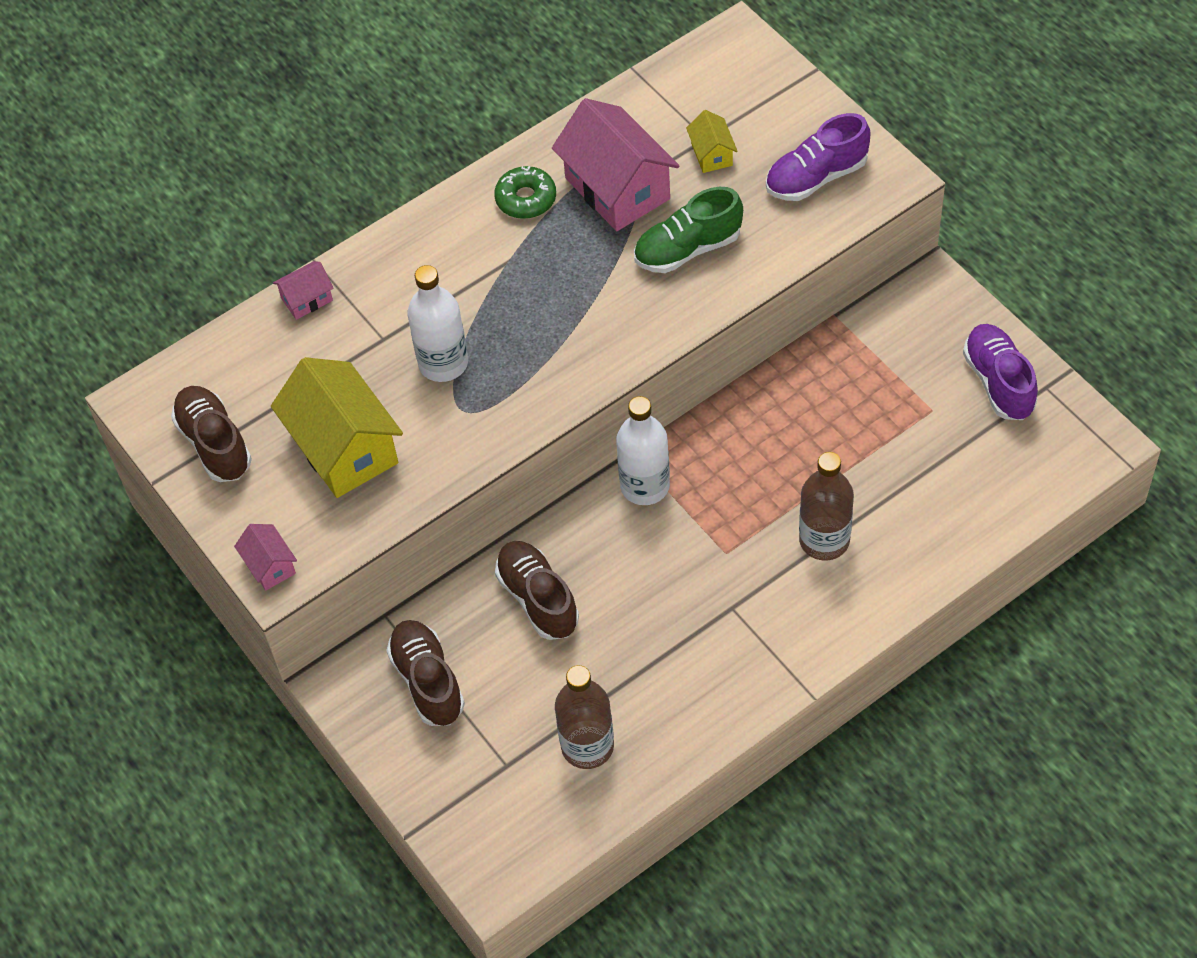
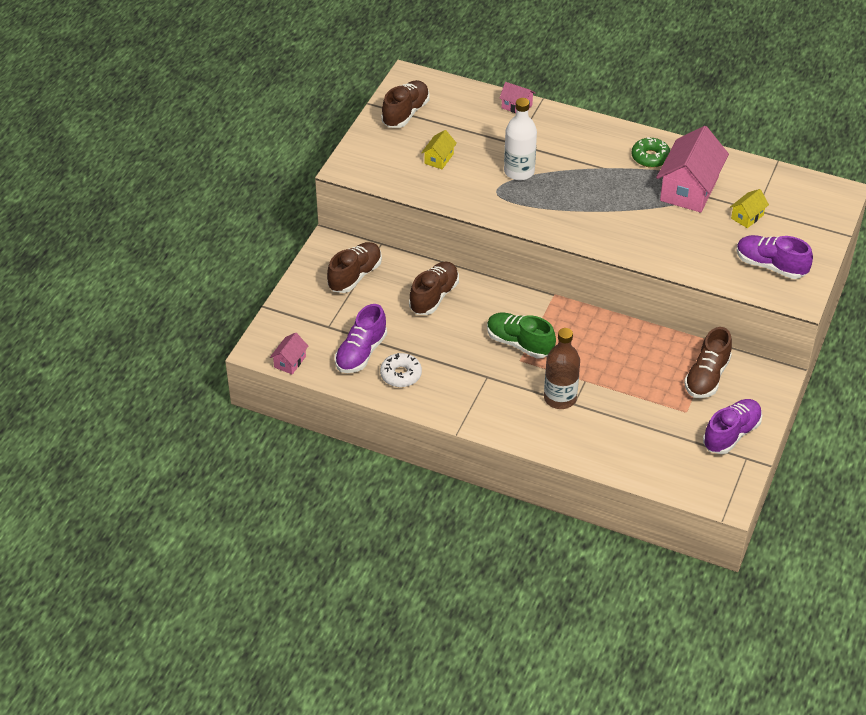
camera: 55 degrees right, 10 degrees down
(270, 566) = (351, 163): pink house -> pink house (290, 362)
(344, 448) = (439, 159): yellow house -> yellow house, size x0.47
(587, 746) = (361, 353): brown bottle -> purple shoe
(645, 486) = (536, 309): white bottle -> none
(662, 714) = (401, 375): none -> white donut
(688, 249) = (673, 233): green shoe -> green shoe (519, 343)
(887, 356) = (707, 377): none -> brown shoe

